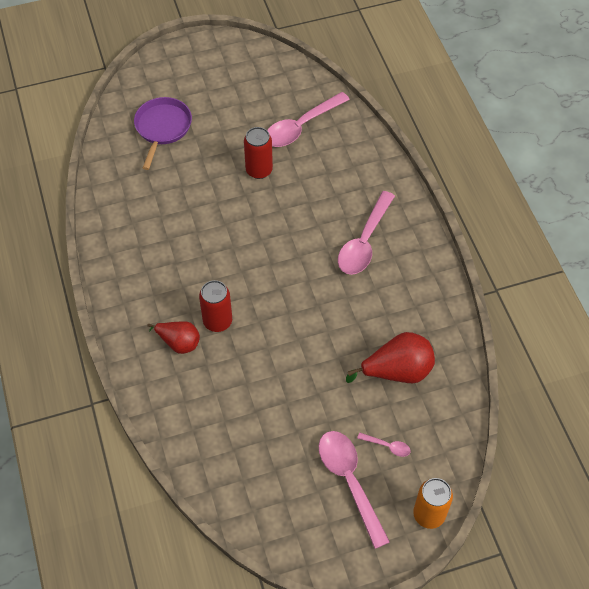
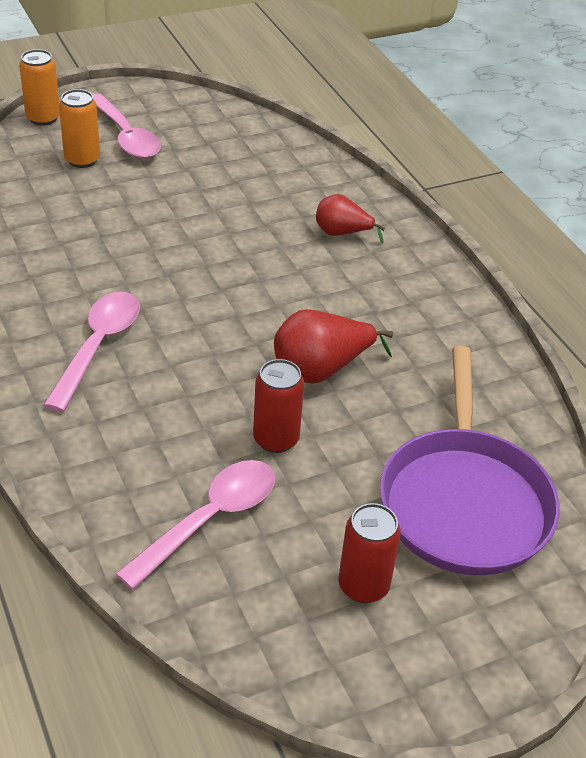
camera: 170 degrees right, 15 degrees down
(162, 128) = (464, 502): purple pan -> purple pan, size x1.66
(217, 321) = (298, 253): red can -> red can (363, 586)
(387, 446) = (82, 160): pink spoon -> orange can
(397, 371) = (64, 216): red pear -> red pear (321, 369)

